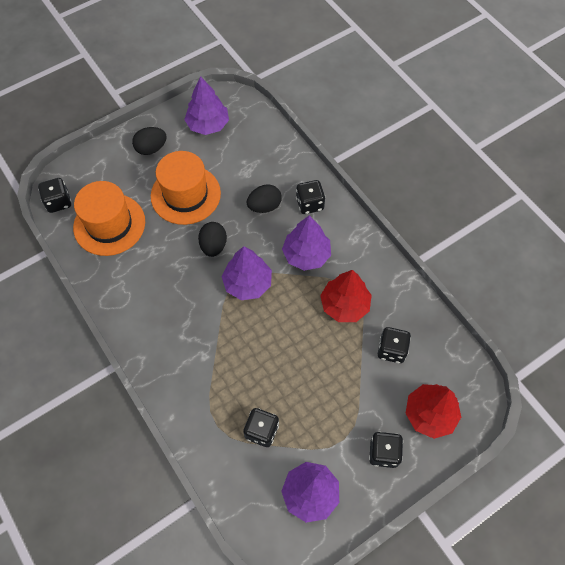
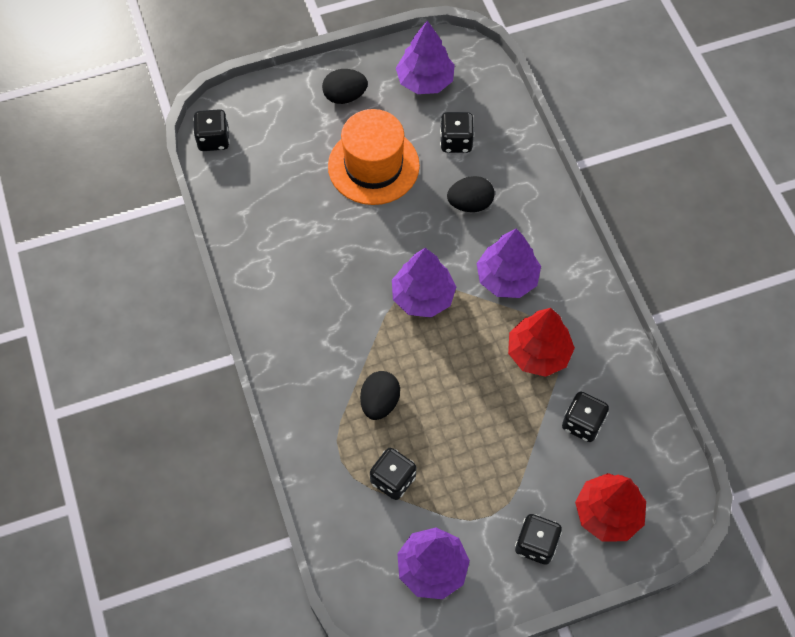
camera: 15 degrees right, 0 degrees up
(109, 224) = (269, 182): orange hat -> none
(213, 246) = (392, 239): black egg -> black egg (380, 402)
(309, 204) = (529, 214): black dice -> black dice (456, 141)

